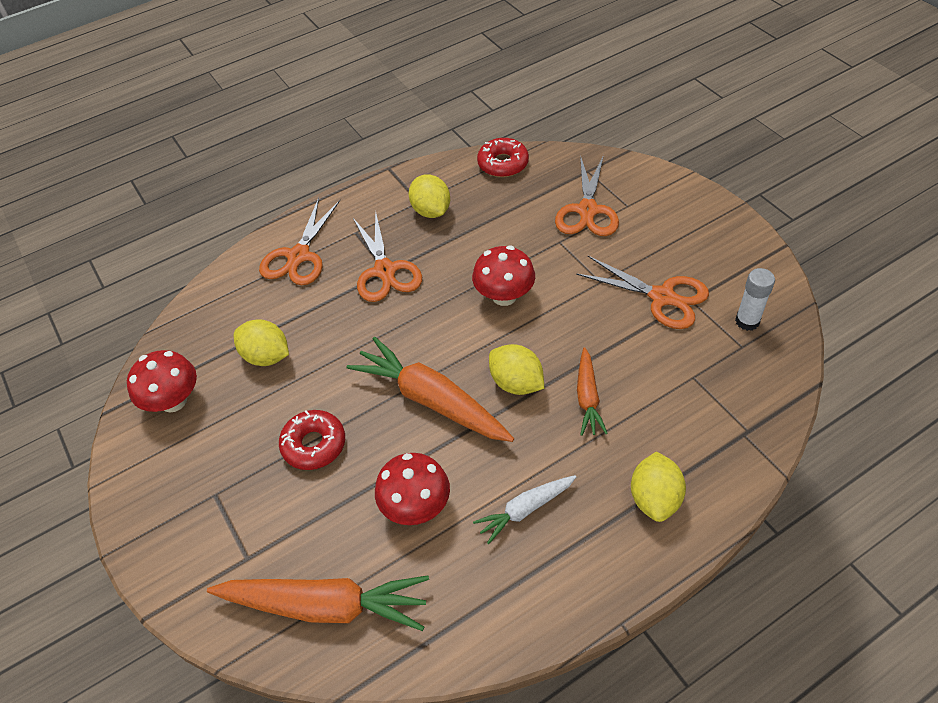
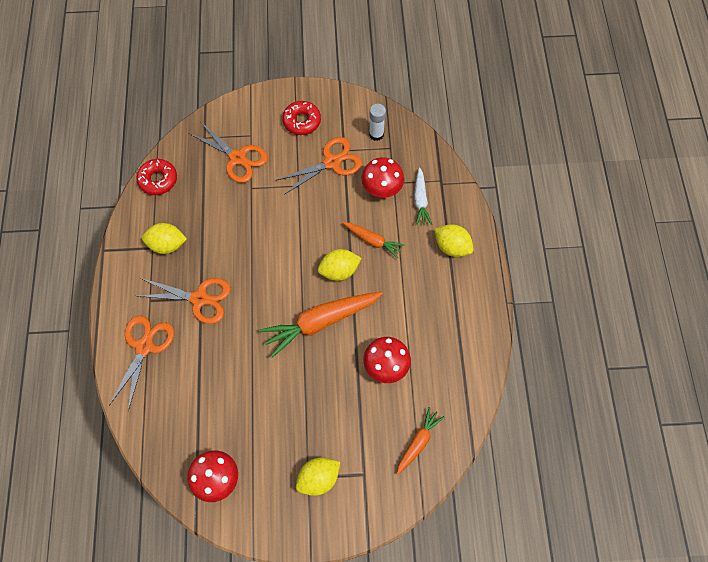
camera: 65 degrees left, 15 degrees up
(266, 356) = (220, 404): yellow lemon -> yellow lemon (318, 478)
(299, 256) = (144, 347): orange scissors -> orange scissors turned 120 degrees counterclockwise
(314, 445) = (309, 403): red donut -> red donut (302, 121)
(325, 606) = (418, 442): orange carrot -> orange carrot, size x0.55
(504, 296) = (271, 242): red mushroom -> red mushroom (382, 188)
(525, 510) = (421, 311): white carrot -> white carrot (420, 200)

